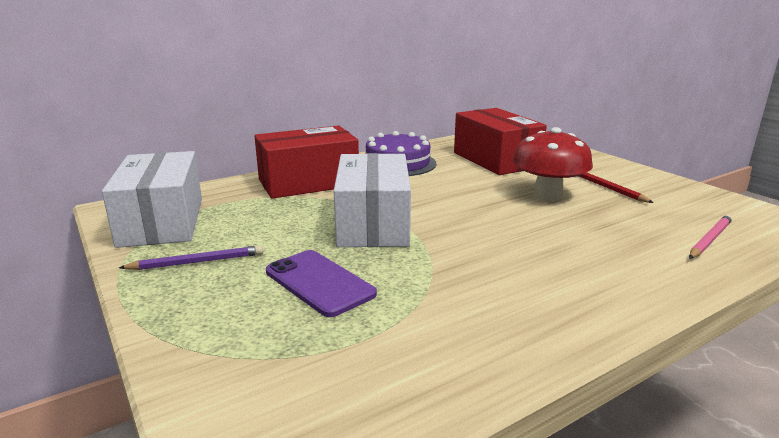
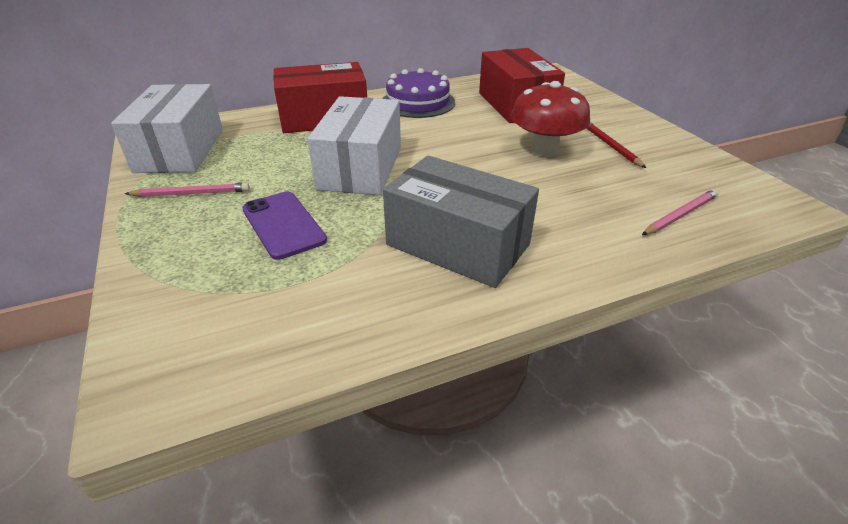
camera: 10 degrees right, 15 degrees up
(197, 262) = (191, 194): purple pencil -> pink pencil
(517, 284) = (457, 245): none -> grey box

